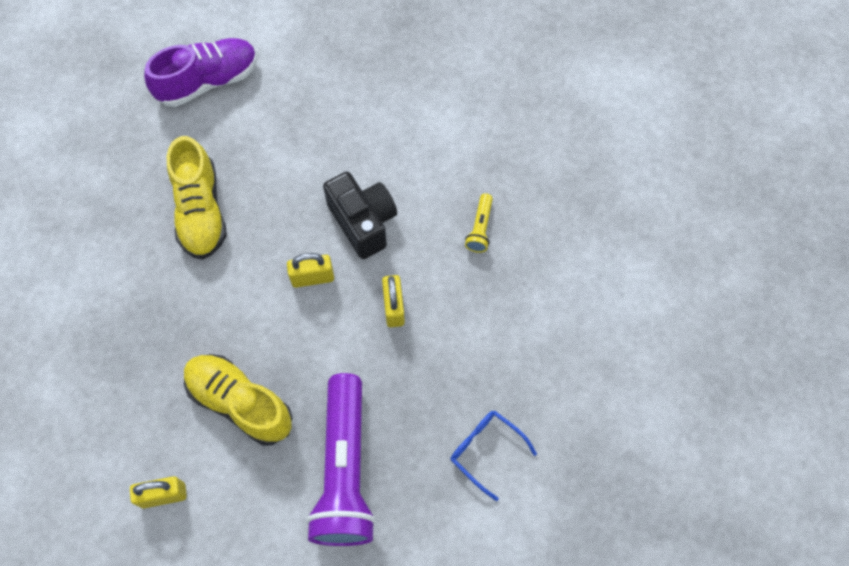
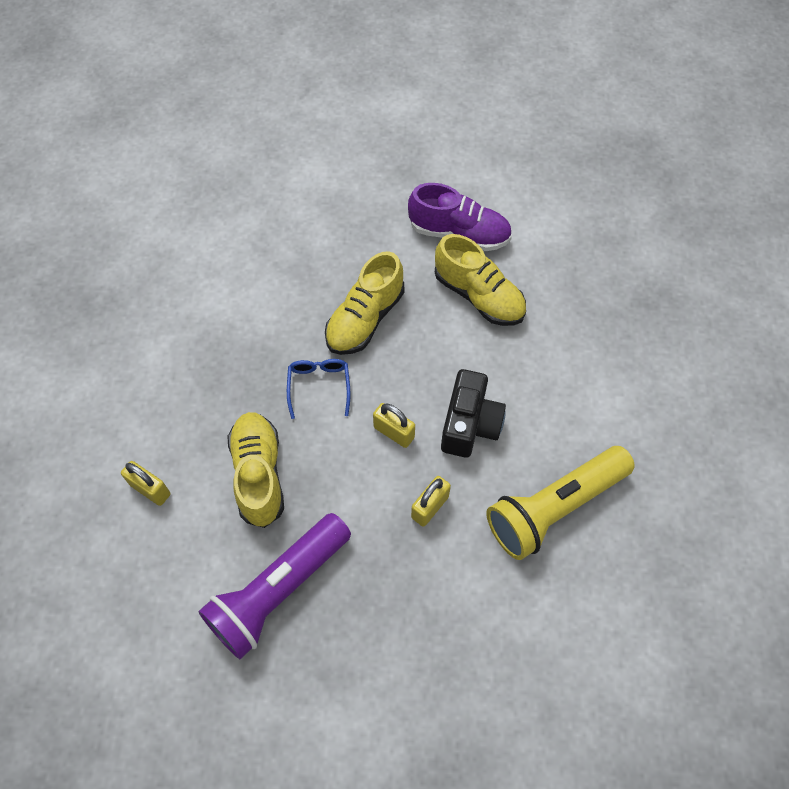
camera: 45 degrees right, 5 degrees down
(273, 118) = (478, 296): none -> yellow shoe
(480, 228) = (554, 508): yellow flashlight -> yellow flashlight, size x2.47
(486, 451) = (390, 680): blue glasses -> blue glasses (319, 387)

